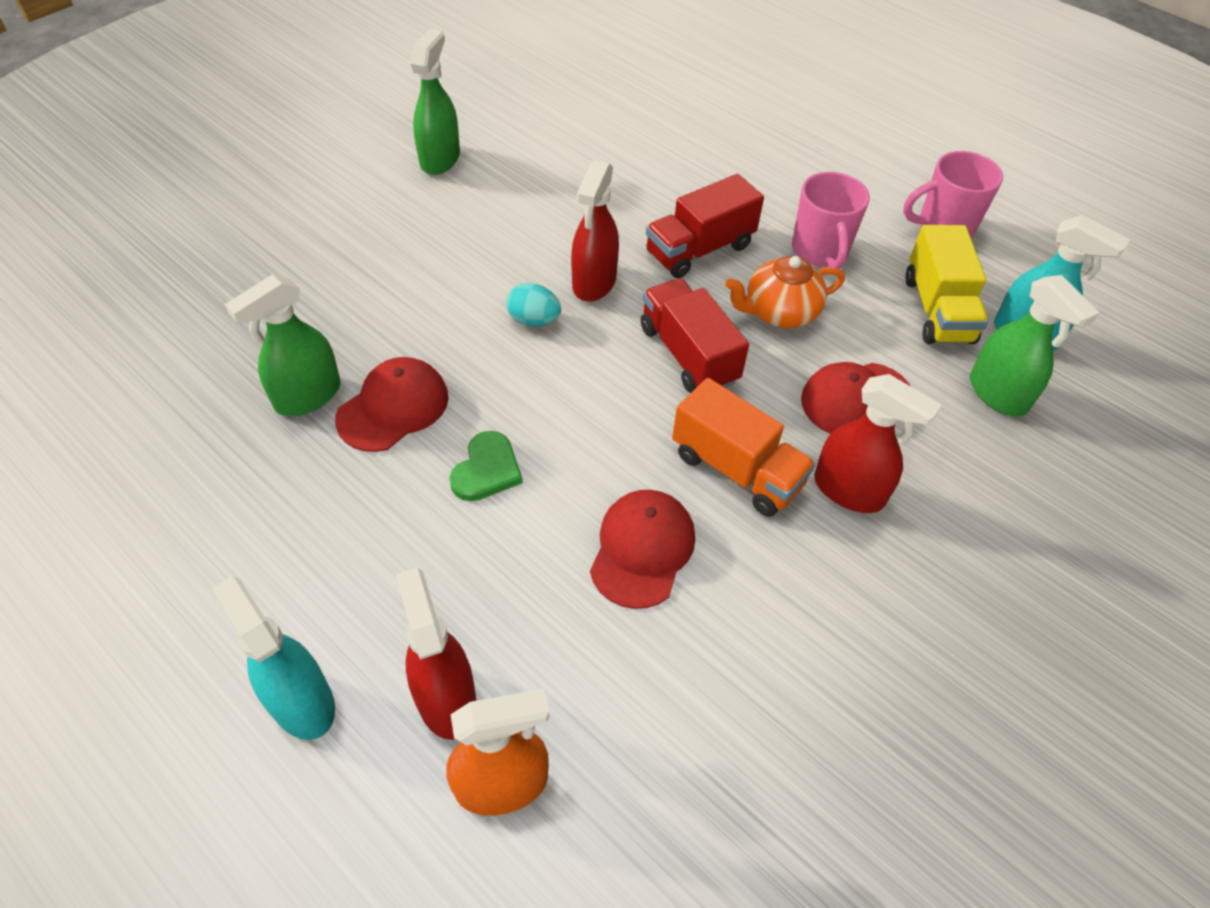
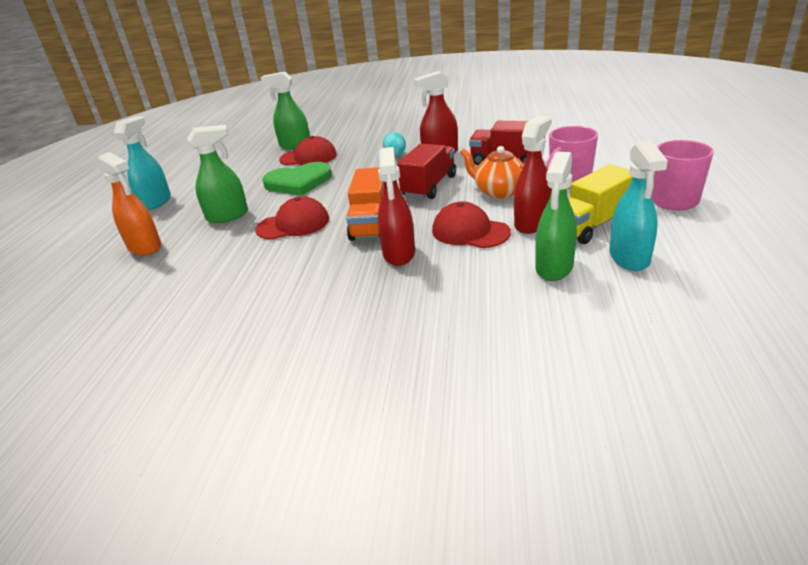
camera: 60 degrees right, 20 degrees down
(440, 159) = (458, 107): green spray bottle -> green spray bottle (228, 216)
(446, 698) = (177, 222): red spray bottle -> red spray bottle (532, 223)
(486, 470) = (298, 182): green heart -> green heart, size x1.63

